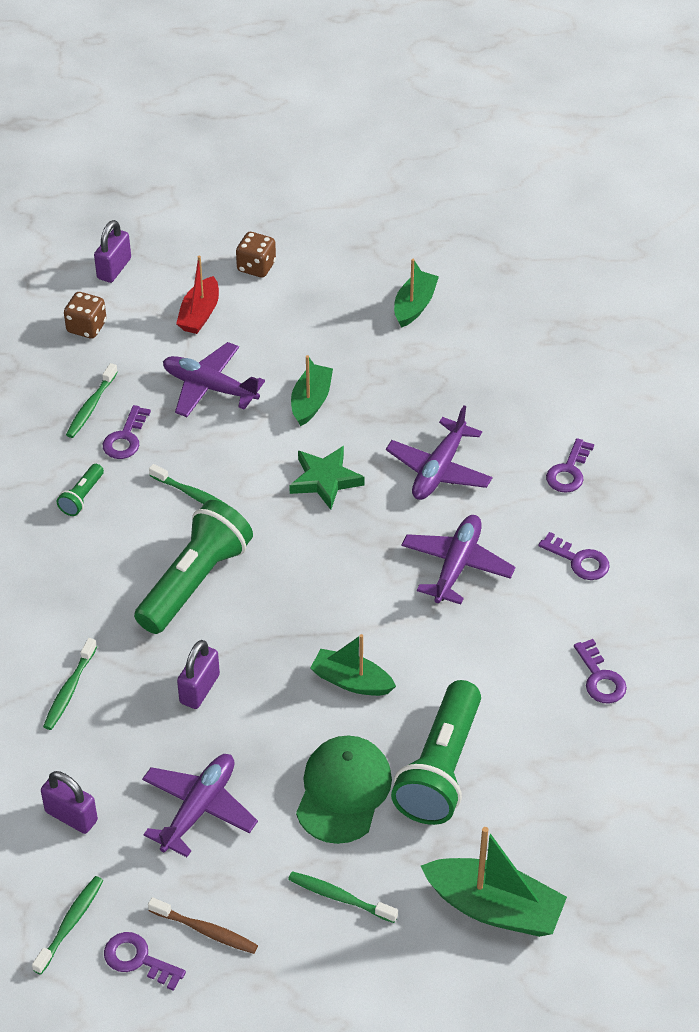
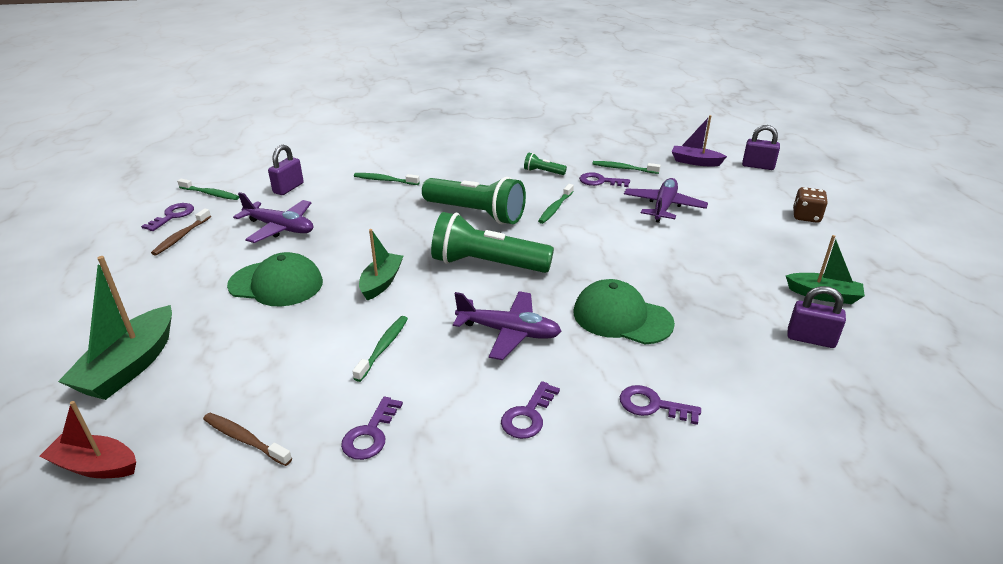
camera: 85 degrees right, 15 degrees down
(86, 327) = (695, 162): brown dice -> purple boat
(199, 314) = (736, 198): red boat -> red boat (95, 466)
(199, 689) = (381, 221): purple padlock -> purple padlock (810, 339)
(311, 401) = (672, 249): green boat -> none
(325, 480) = (589, 260): green star -> none
(340, 897) = (180, 287): green toothbrush -> green toothbrush (383, 348)
(439, 469) = (622, 317): purple plane -> green cap
(440, 768) = (284, 331): green flashlight -> green flashlight (487, 264)
(600, 678) = (370, 434): purple key -> purple key turned 45 degrees counterclockwise
(606, 776) = (245, 439): none -> brown toothbrush

